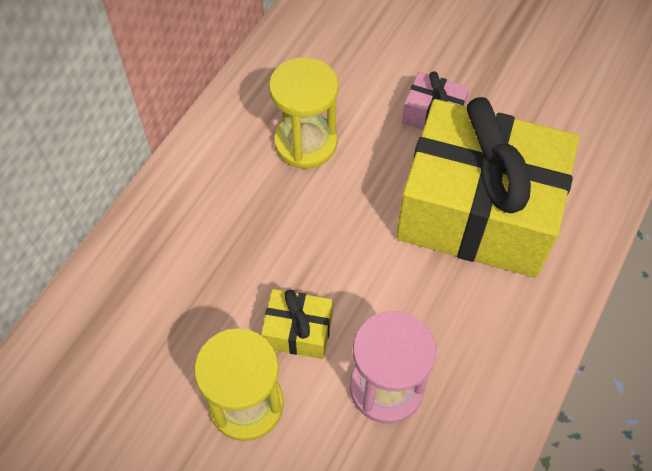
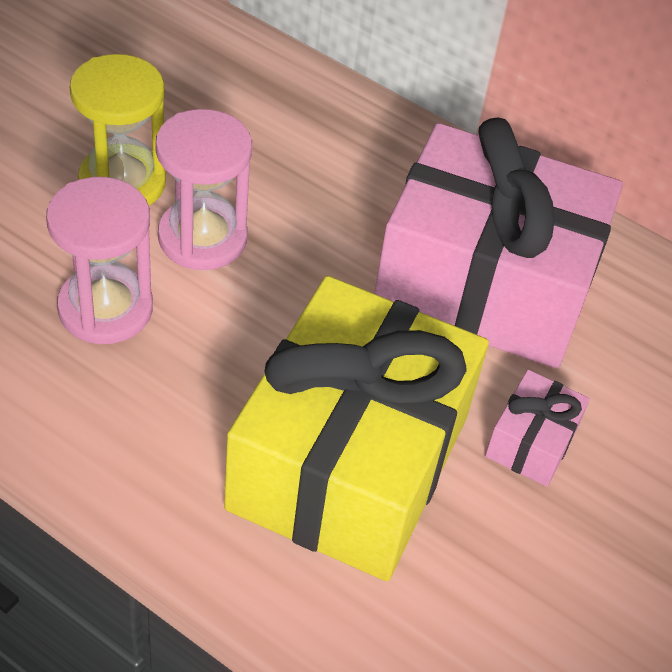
camera: 90 degrees right, 10 degrees down
(298, 331) = (202, 238): yellow gift -> pink hourglass
(305, 143) = (485, 283): yellow hourglass -> pink gift

